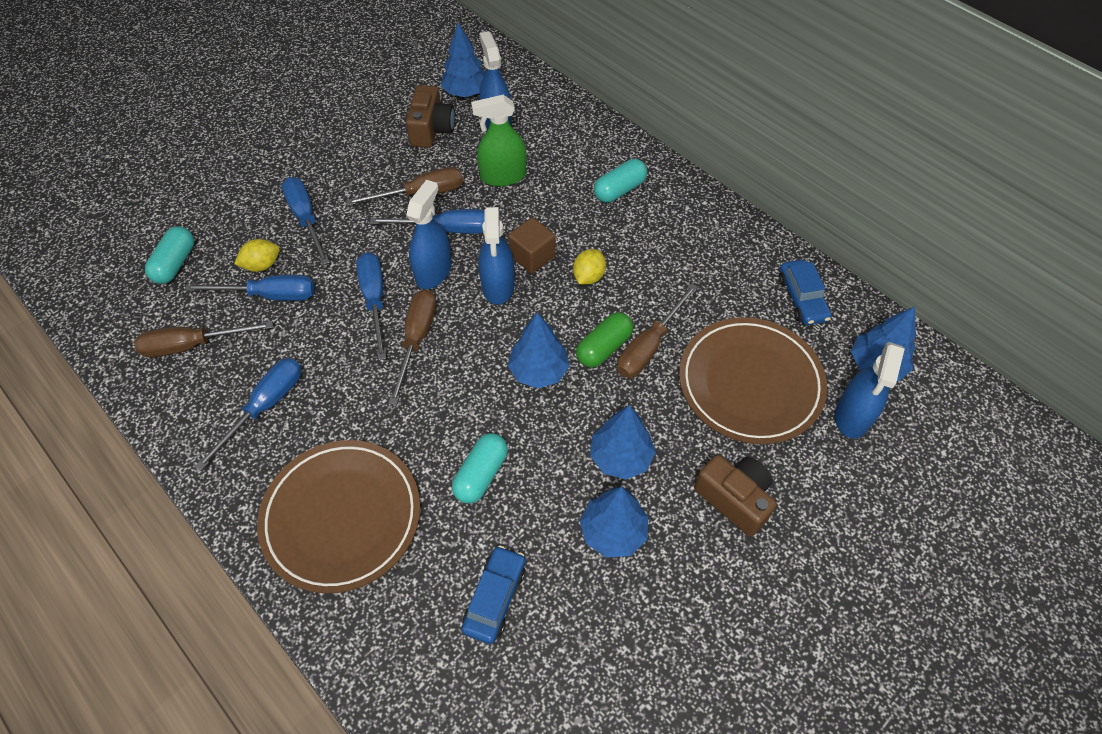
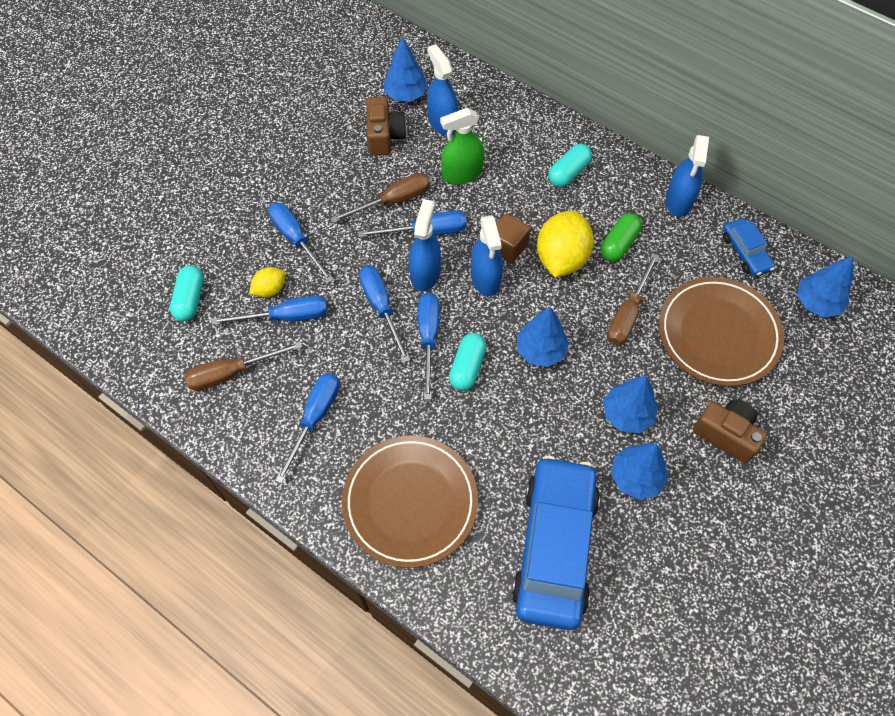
camera: 10 degrees left, 5 degrees up
(417, 339) = (428, 338): brown screwdriver -> blue screwdriver
(481, 474) = (516, 447): turquoise capsule -> turquoise capsule (467, 367)
(495, 598) = (554, 547): blue car -> blue car, size x2.15
(588, 276) = (561, 258): yellow lemon -> yellow lemon, size x1.95
(604, 347) = (590, 321): green capsule -> green capsule (618, 244)
(853, 416) = (806, 349): blue spray bottle -> blue spray bottle (679, 201)

